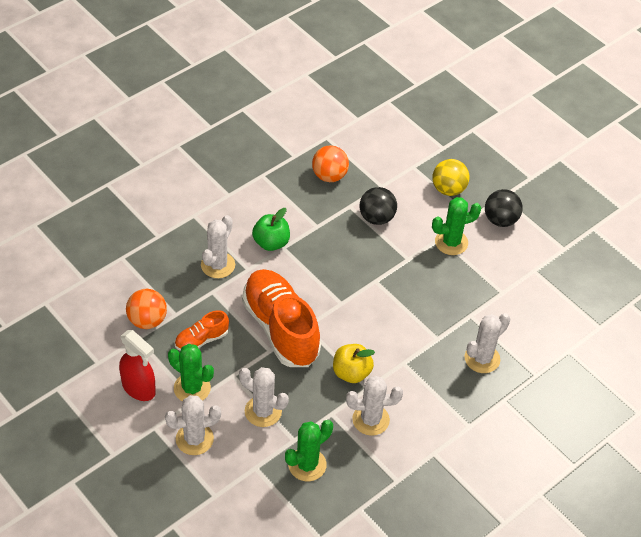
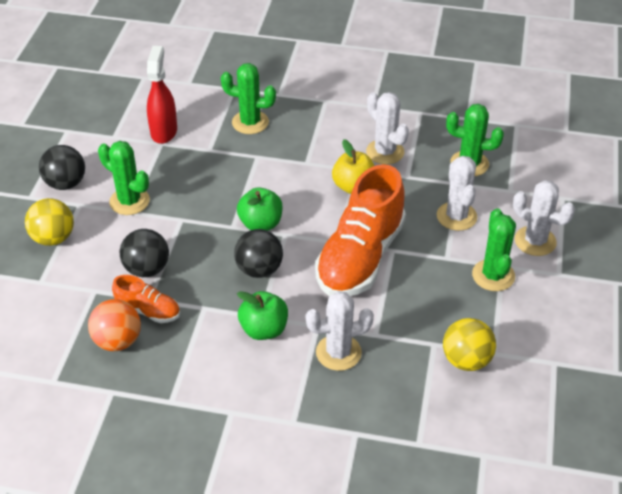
camera: 125 degrees left, 5 degrees down
(139, 388) = (539, 311): red spray bottle -> red spray bottle (164, 131)
(147, 320) = (466, 360): orange ball -> yellow ball
(201, 340) = (438, 304): orange shoe -> orange shoe (148, 311)
(322, 270) = (259, 269): none -> black ball
(363, 296) = (260, 224): none -> green apple
(482, 358) = (250, 122): white cactus -> green cactus

